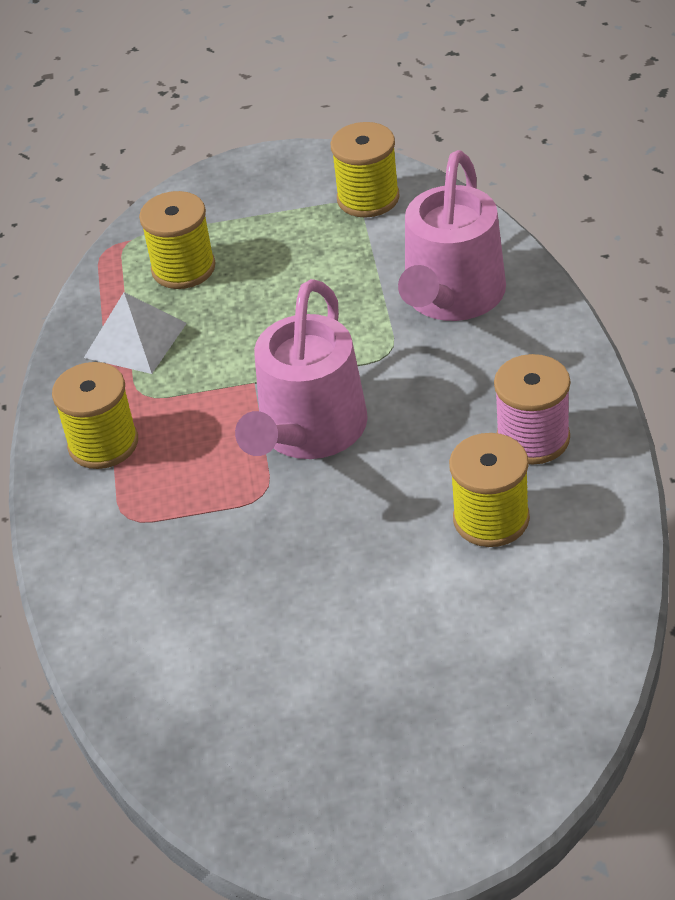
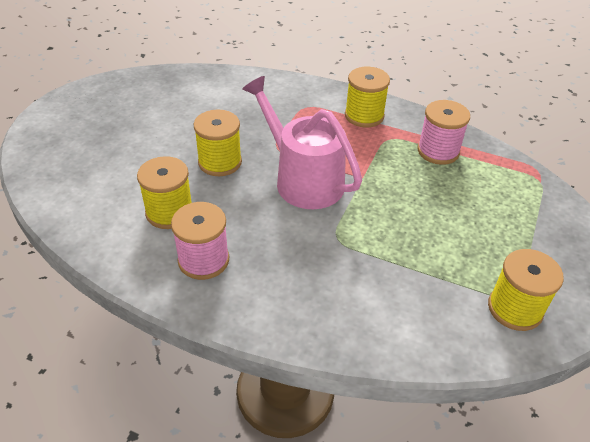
camera: 115 degrees right, 0 degrees up
(135, 340) = (438, 151): white pyramid -> pink spool
(183, 268) = (493, 191): yellow spool -> yellow spool (220, 162)
(451, 297) = (364, 294): pink watering can -> none

